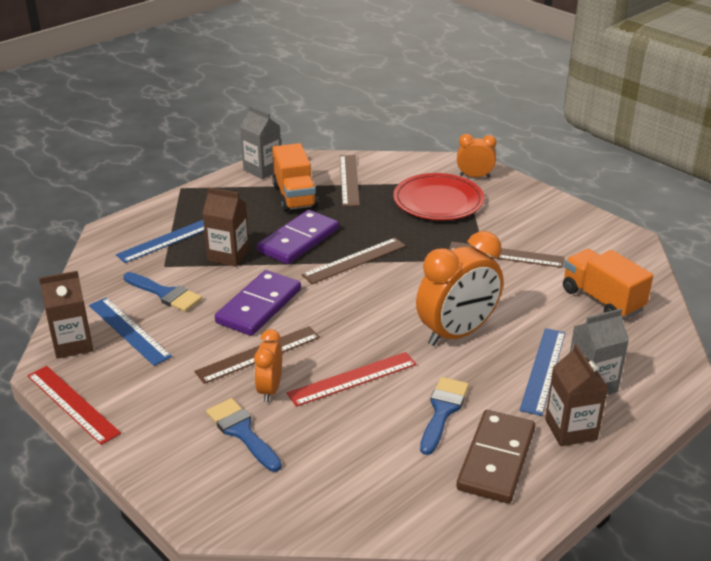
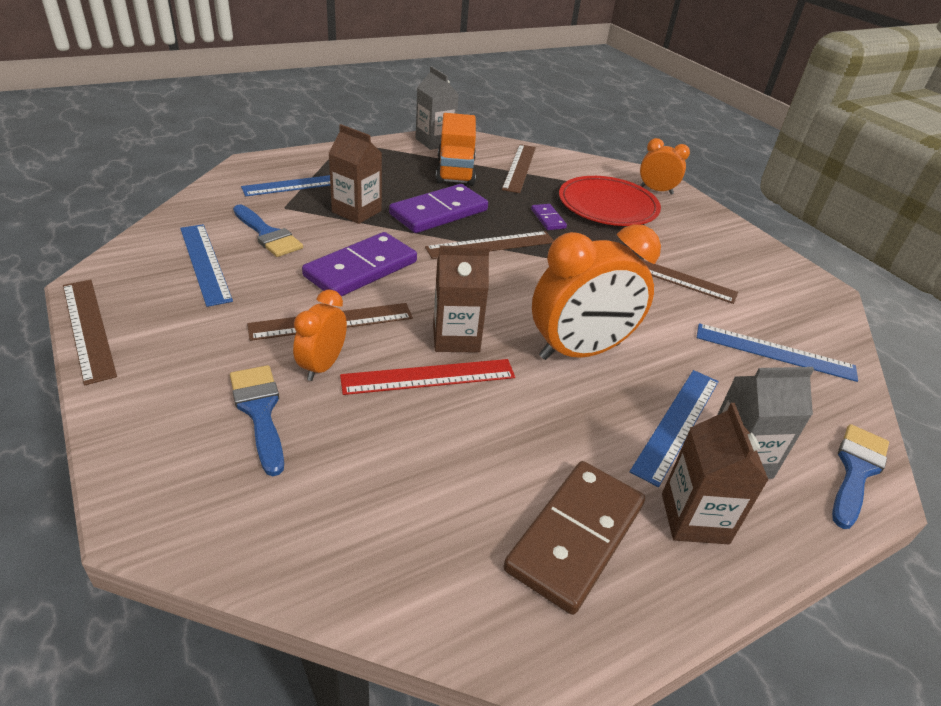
camera: 10 degrees right, 5 degrees up
(73, 344) = (136, 264): brown carton -> brown carton (456, 338)
(73, 404) = (88, 328): red ruler -> brown ruler
(392, 225) = (548, 219): none -> purple domino
(443, 411) = (526, 447): blue brush -> blue brush (856, 470)
(602, 300) = (774, 352): orange truck -> blue ruler

